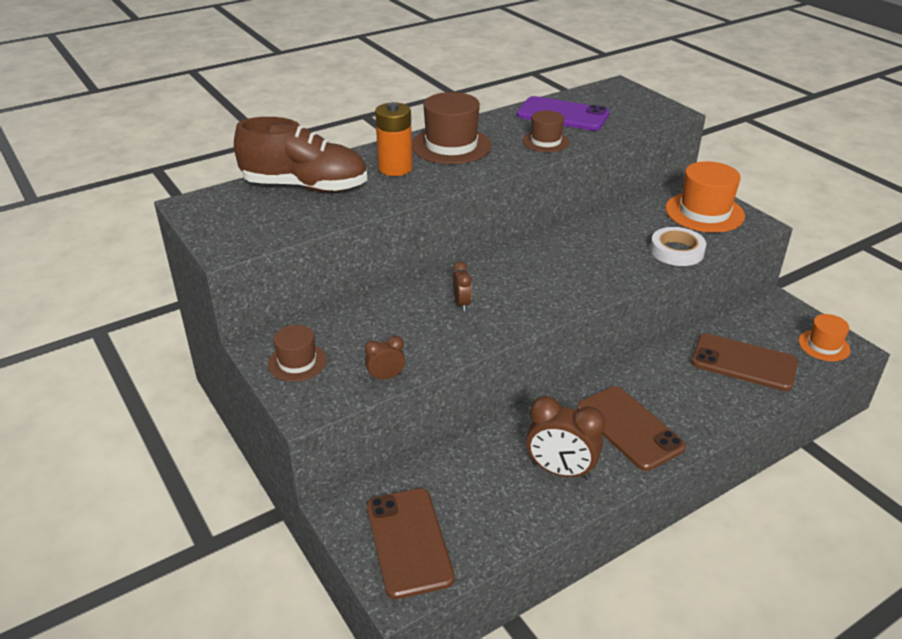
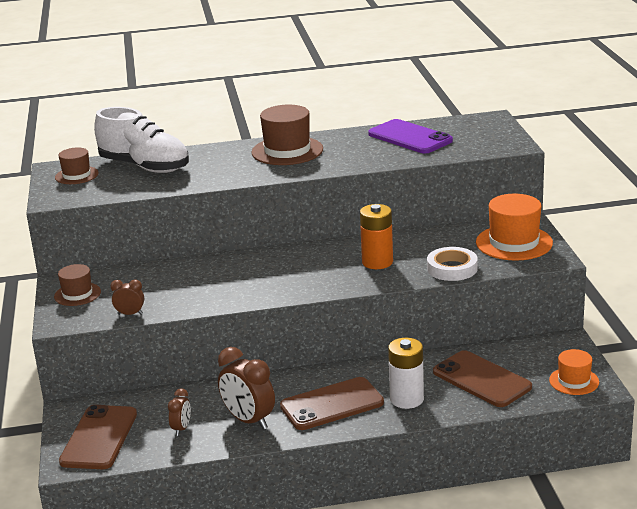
camera: 25 degrees right, 10 degrees down
(305, 187) = (145, 167): brown shoe -> white shoe
(395, 168) = (225, 162): orange battery -> orange battery (377, 262)
(462, 304) = (231, 277): brown clock -> brown clock (181, 428)
(546, 141) = (369, 157): brown hat -> brown hat (76, 175)
(629, 428) = (332, 404): brown phone -> brown phone turned 75 degrees clockwise
(696, 403) = (406, 399): none -> white battery

